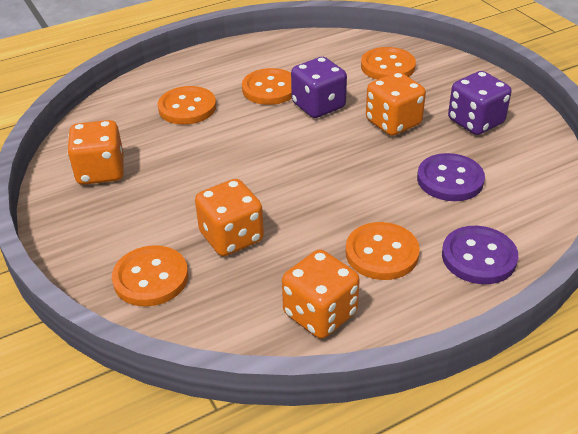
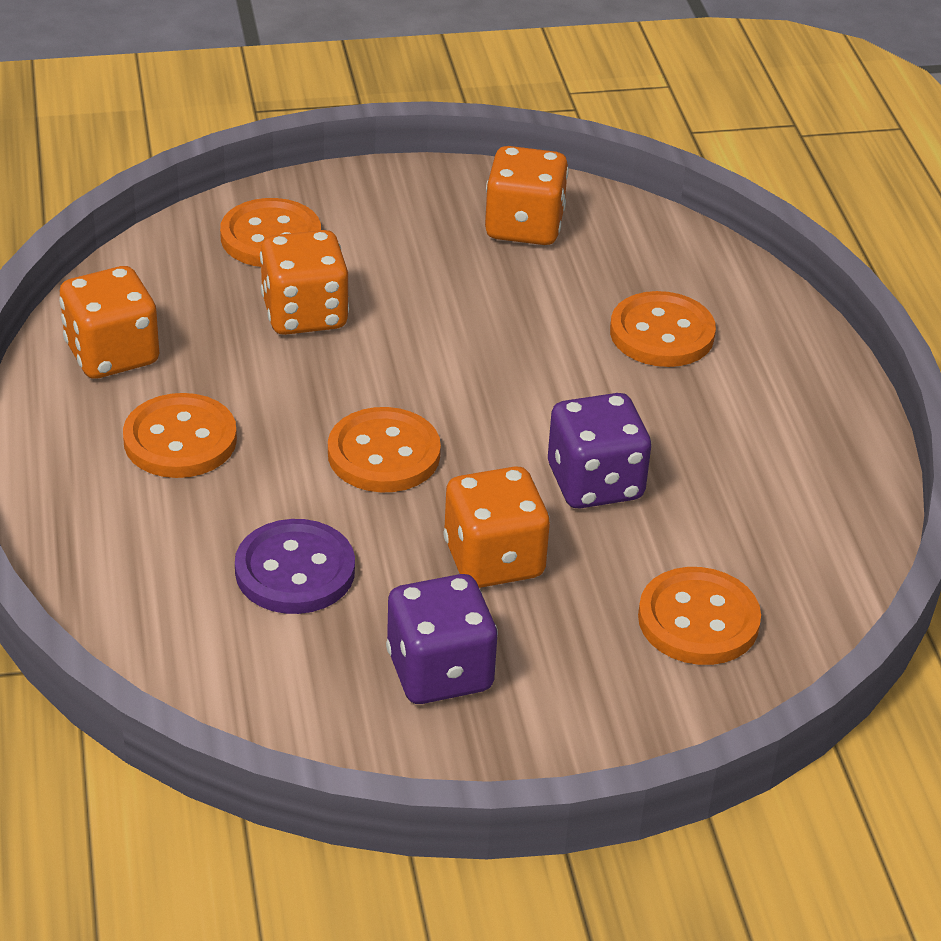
camera: 105 degrees right, 0 degrees up
(270, 89) = (681, 439): orange button -> orange button (384, 454)
(479, 257) = (106, 532): purple button -> none

